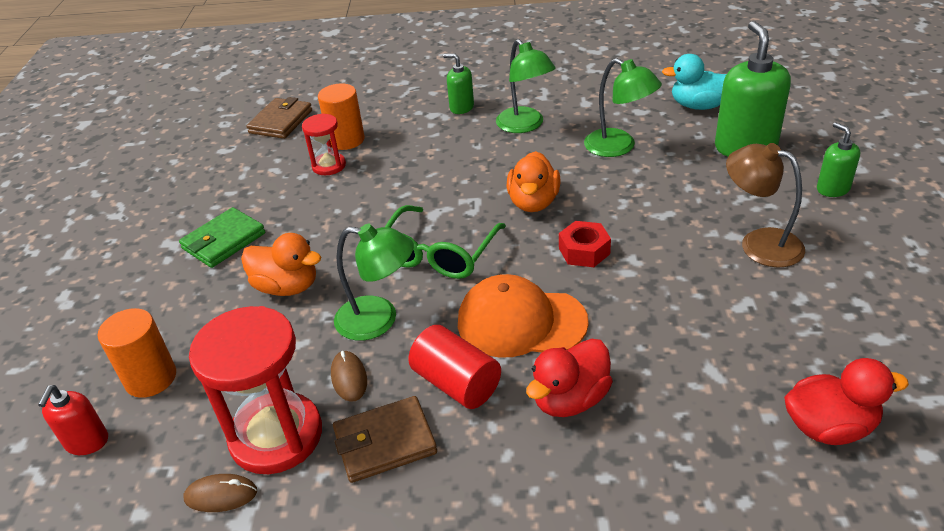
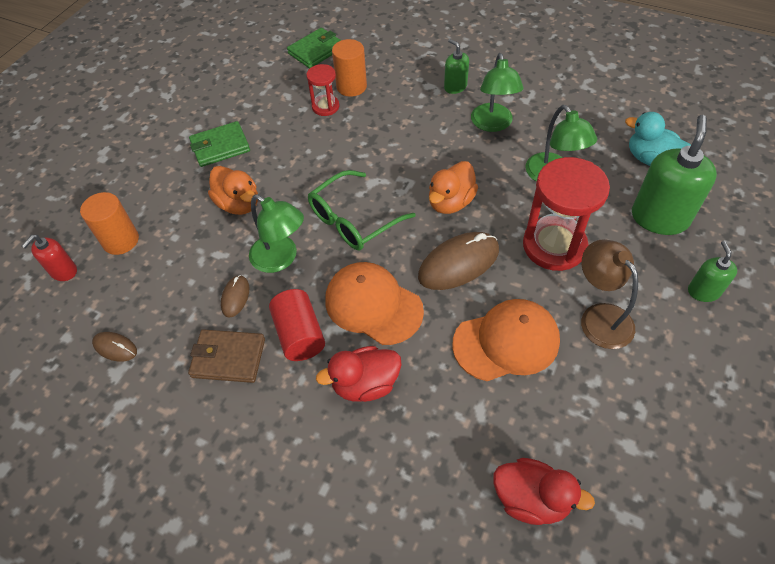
camera: 25 degrees right, 15 degrees up
(276, 436) = (168, 320): red hourglass -> red hourglass (554, 245)
(281, 122) = (316, 51): brown wallet -> green wallet
(584, 251) = (458, 263): red nut -> brown mouse
(688, 299) = (506, 342): none -> orange cap

